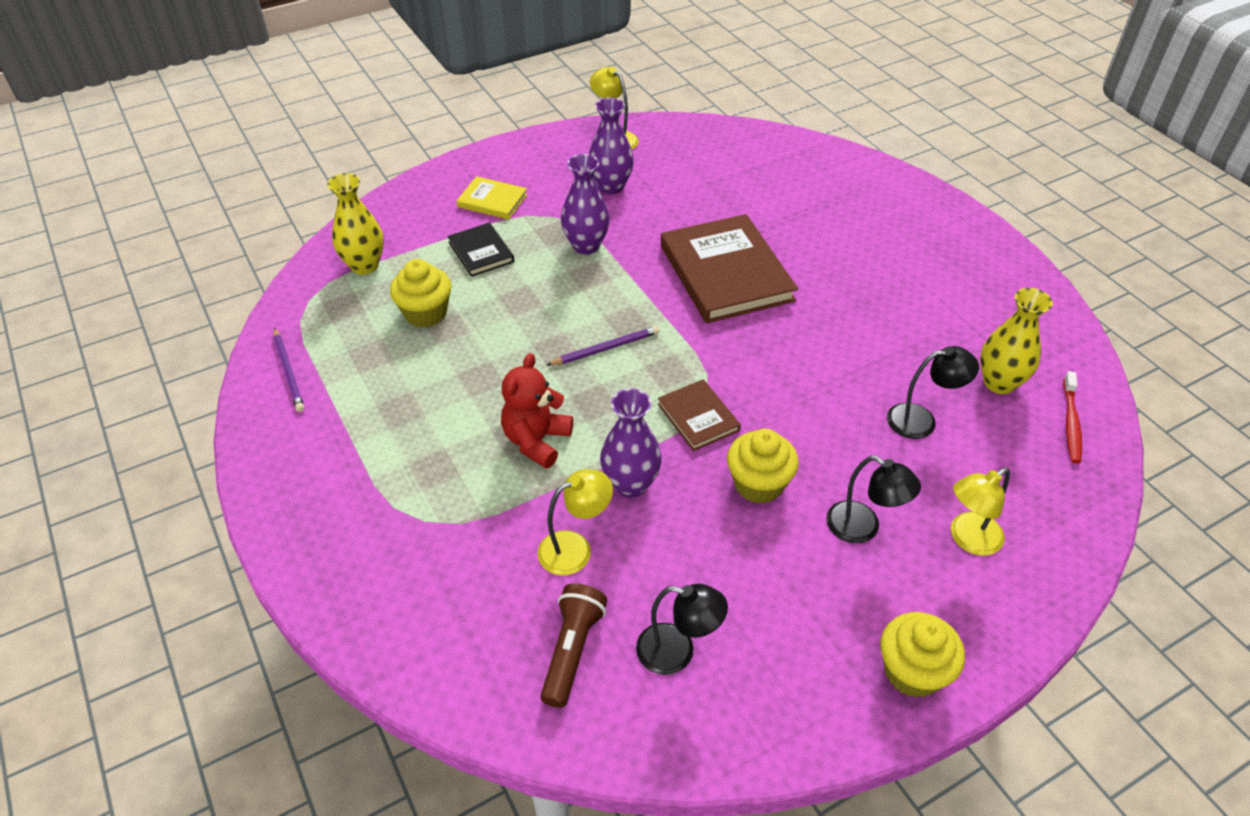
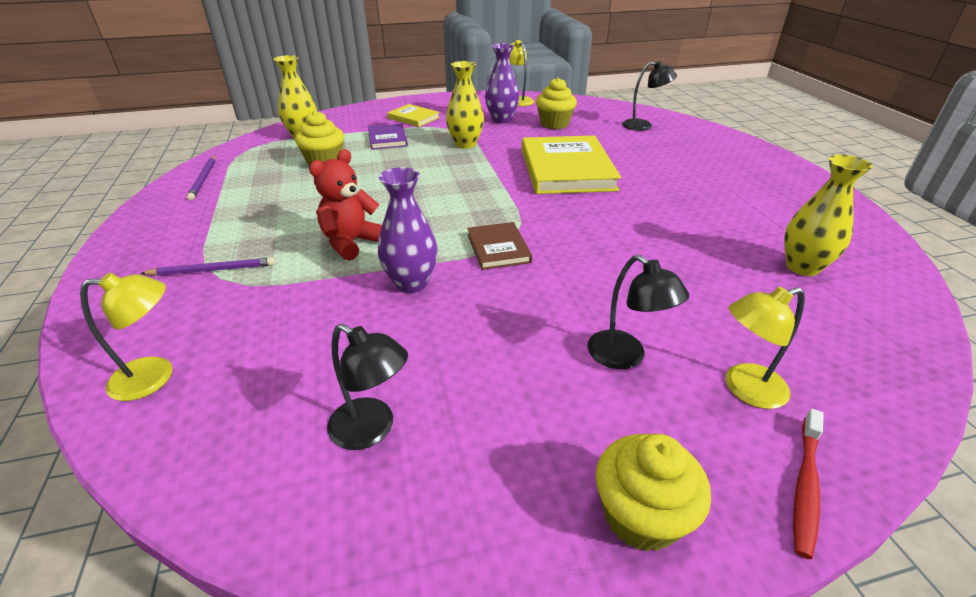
camera: 15 degrees right, 10 degrees down
(481, 252) = (387, 139): black book -> purple book
(572, 650) = (268, 403): brown flashlight -> none
(575, 548) = (331, 320): yellow lamp -> yellow lamp (155, 376)
(586, 245) = (465, 144): purple vase -> yellow vase
(606, 348) = (445, 197): purple pencil -> purple pencil (213, 270)
(726, 273) = (566, 169): brown book -> yellow book
(758, 484) = (531, 303): yellow cupcake -> yellow cupcake (554, 124)
(921, 420) = (714, 282): black lamp -> black lamp (643, 126)
(1071, 423) = (881, 309): red toothbrush -> red toothbrush (805, 486)

